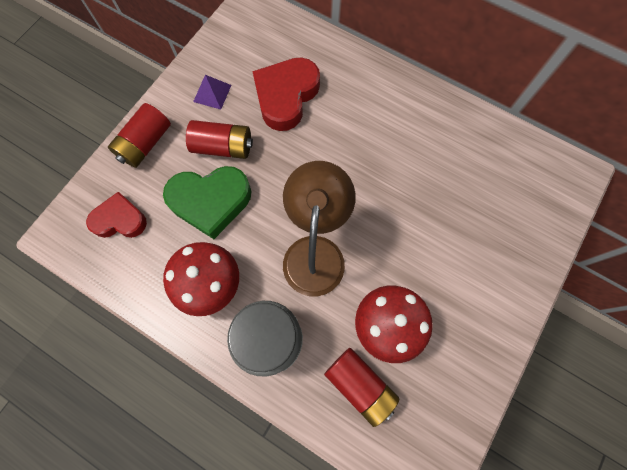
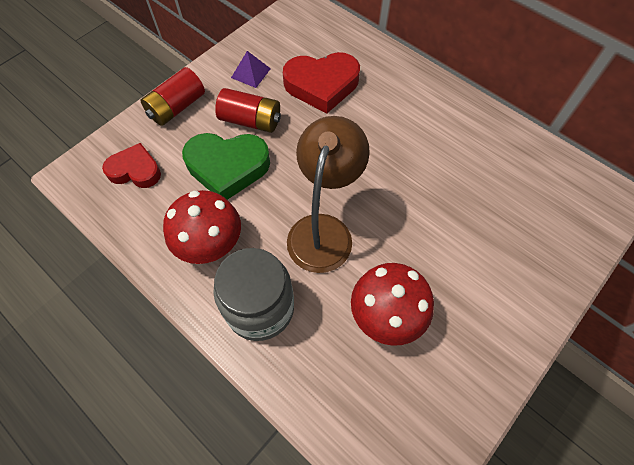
camera: 10 degrees right, 10 degrees down
(286, 96) = (322, 85): red heart -> red heart turned 135 degrees counterclockwise
(359, 385) = (346, 371): red battery -> none

